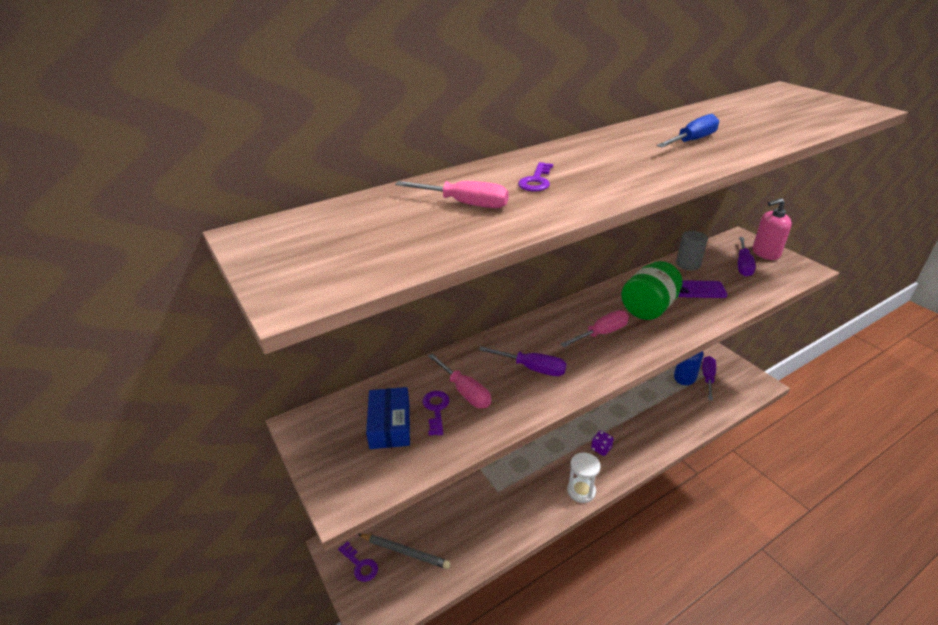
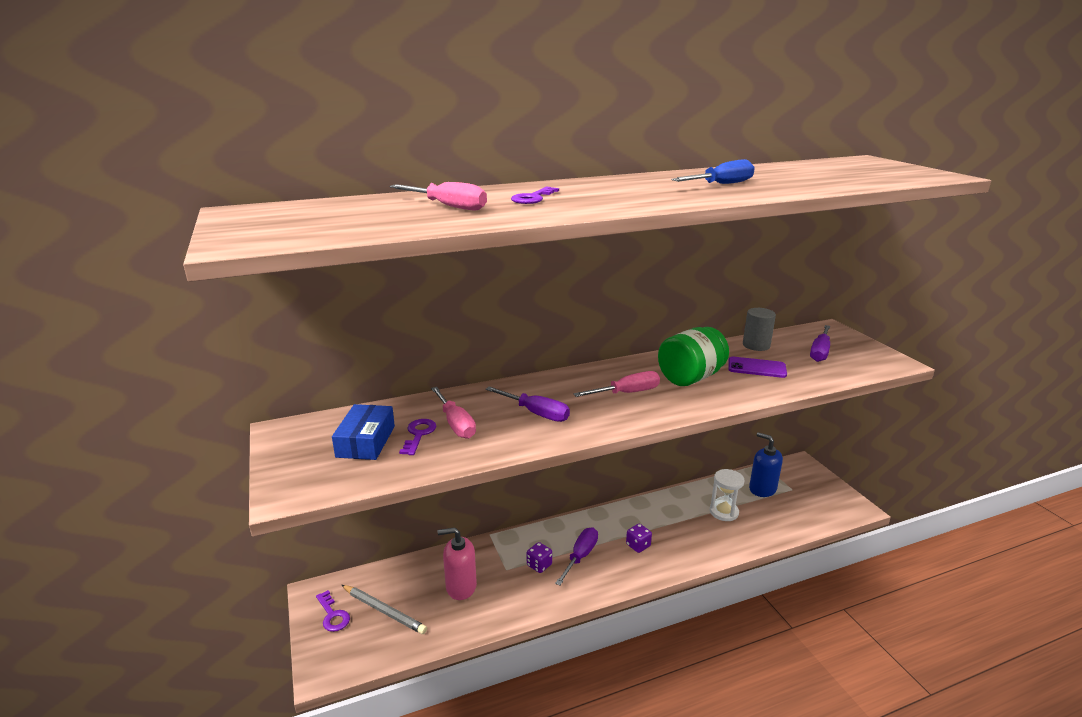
camera: 10 degrees right, 10 degrees down
(525, 482) = (539, 565): none -> purple dice
(581, 491) = (599, 583): white hourglass -> white hourglass (724, 512)
(708, 378) = (790, 493): purple screwdriver -> purple screwdriver (580, 556)
(765, 253) = (852, 344): pink soap dispenser -> pink soap dispenser (461, 587)

